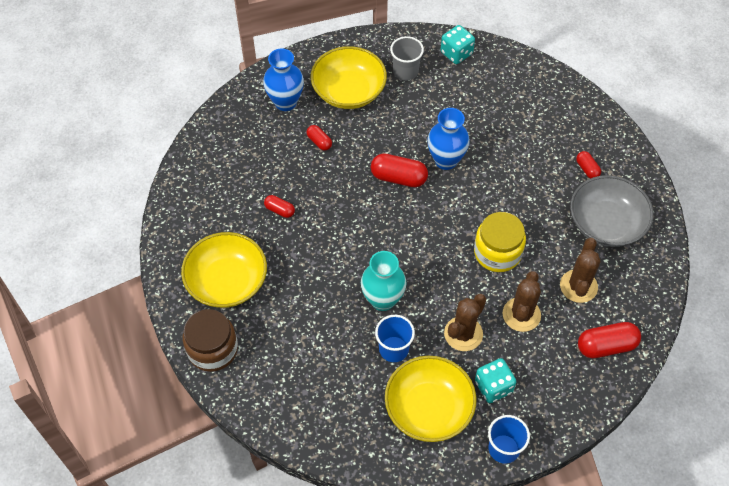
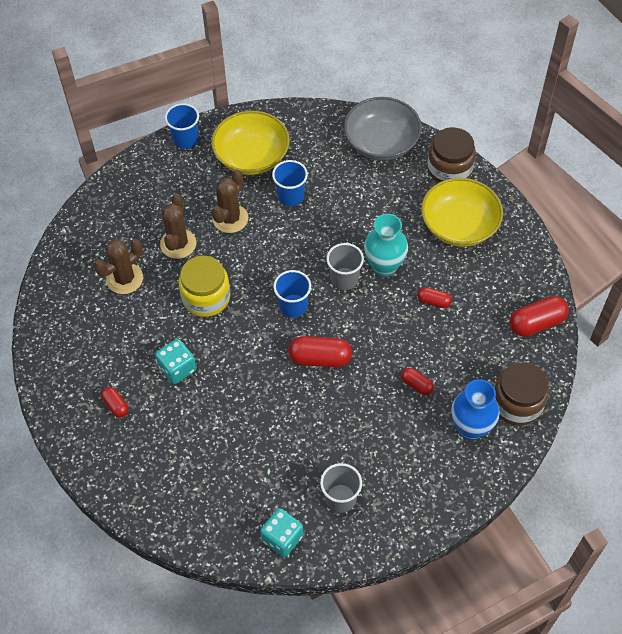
camera: 170 degrees right, 0 degrees up
(240, 113) = (517, 403): none -> brown jar
(348, 91) = (402, 456): yellow bowl -> none
(358, 247) = (344, 279): none -> grey cup
(382, 300) = (309, 235): turquoise vase -> turquoise vase (384, 266)
(414, 229) = (293, 306): none -> blue cup
(446, 160) = (273, 388): blue vase -> none
(493, 387) = (198, 181): turquoise dice -> turquoise dice (177, 368)
(578, 286) = (124, 279): brown cactus -> brown cactus turned 45 degrees clockwise
(606, 223) = (96, 346): grey bowl -> grey bowl (381, 142)
(606, 346) = (99, 230): red capsule -> red capsule (536, 323)

